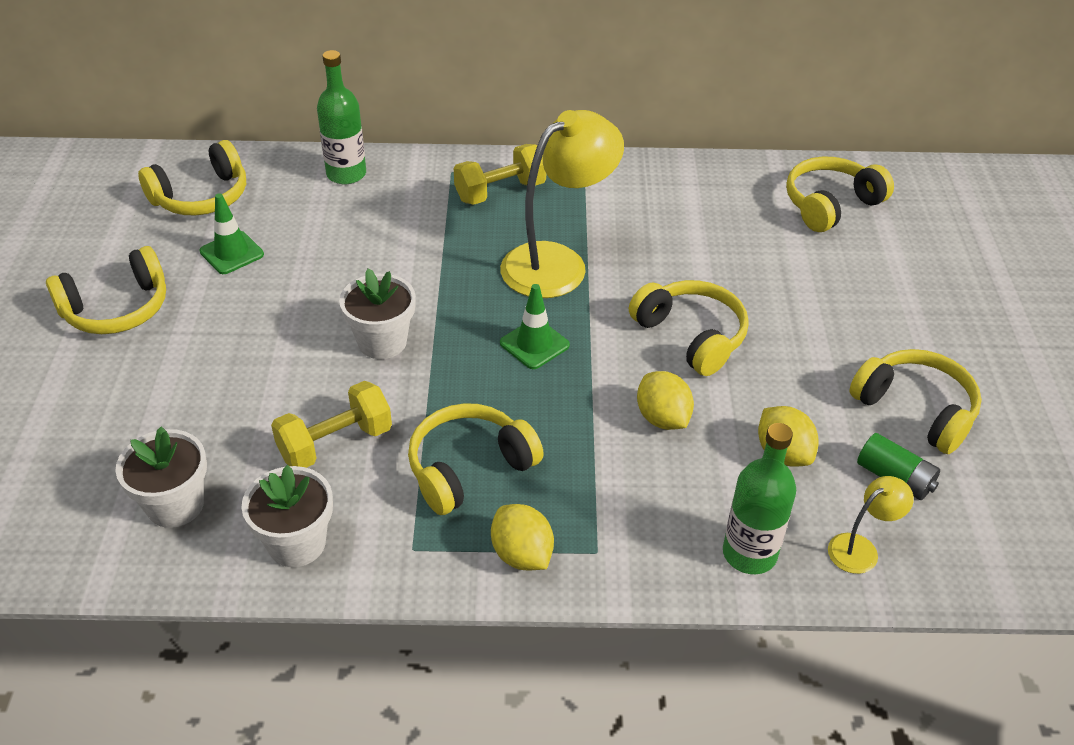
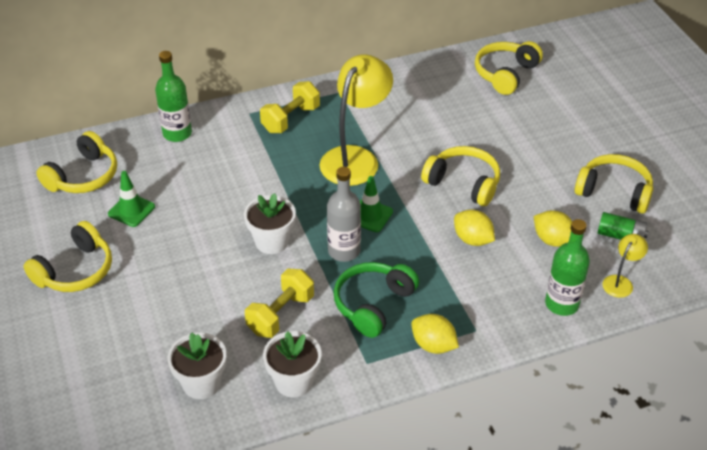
camera: 20 degrees left, 0 degrees up
(469, 468) = (373, 304): yellow headphones -> green headphones
(471, 382) = (344, 251): none -> grey bottle

